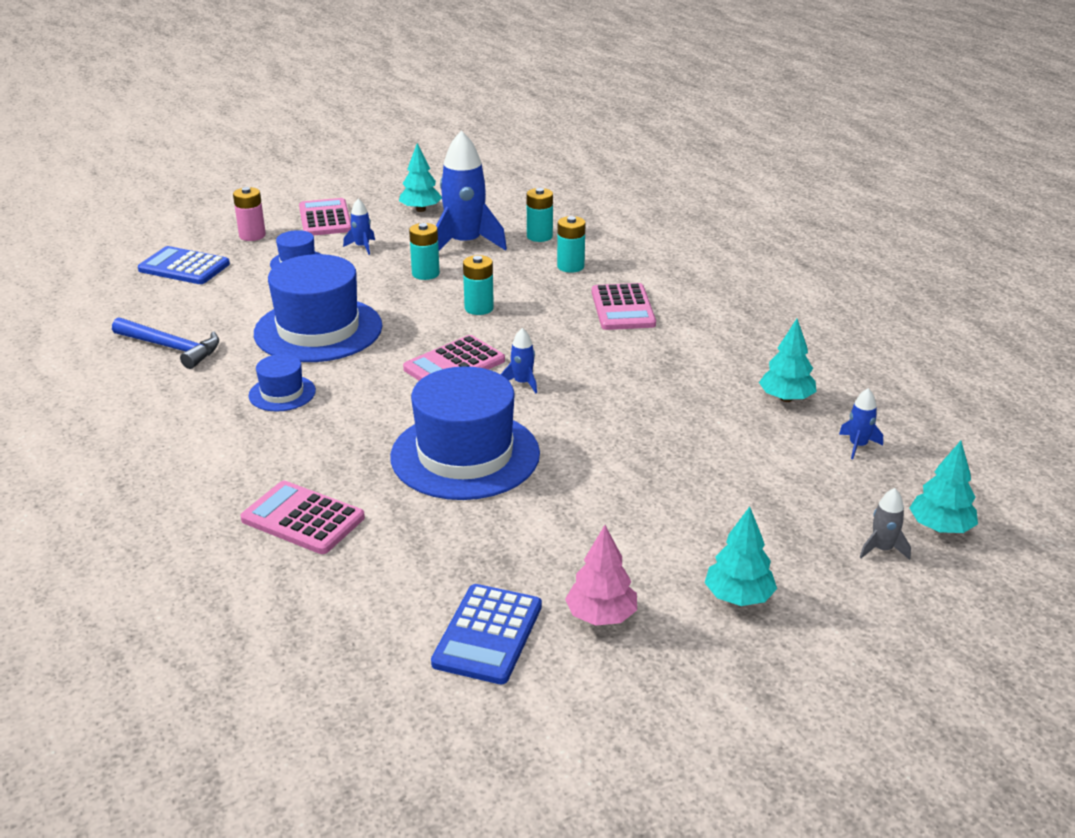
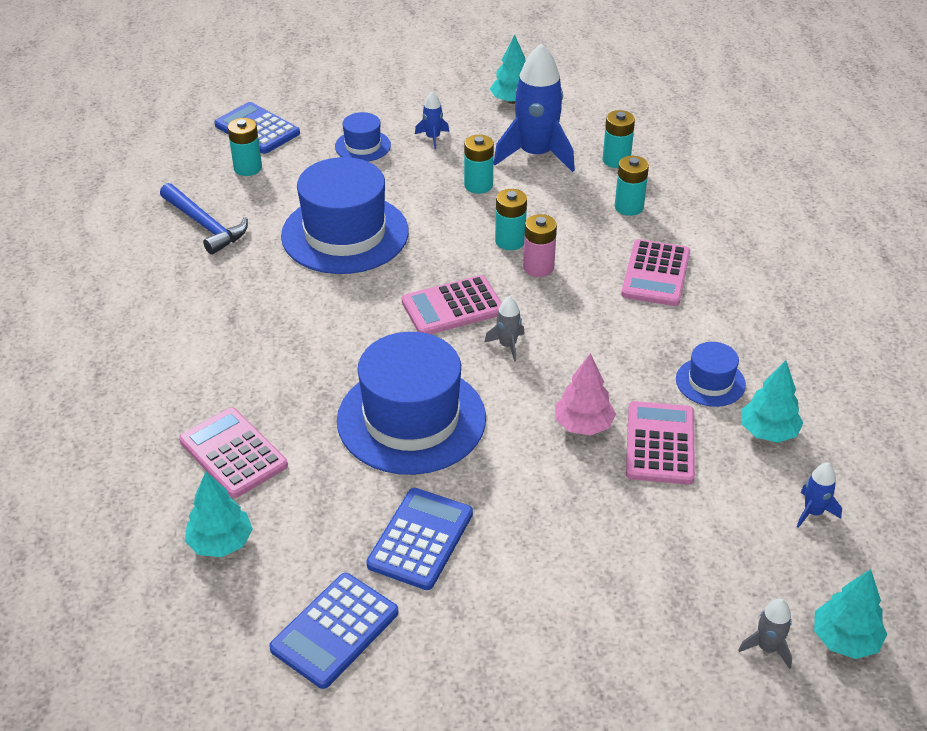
camera: 20 degrees right, 10 degrees up
(191, 297) = (248, 168): none -> turquoise battery
(252, 235) = (335, 102): pink battery -> pink battery (538, 267)
(282, 393) = (278, 303): blue hat -> blue hat (710, 382)
(325, 219) = (413, 94): pink calculator -> pink calculator (660, 443)
(522, 383) = (507, 345): blue rocket -> grey rocket
(528, 544) = (420, 539): none -> blue calculator
(601, 616) = (447, 642): pink tree -> pink tree (583, 425)
(738, 597) = (589, 661): turquoise tree -> turquoise tree (221, 543)

